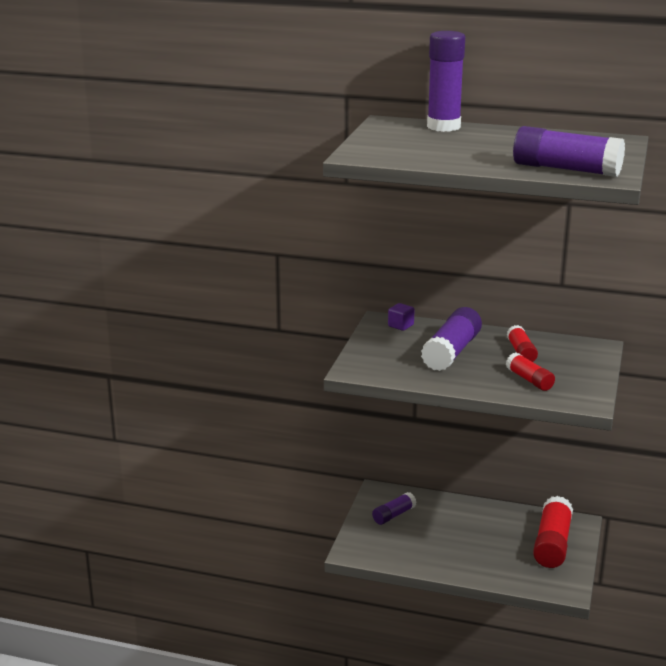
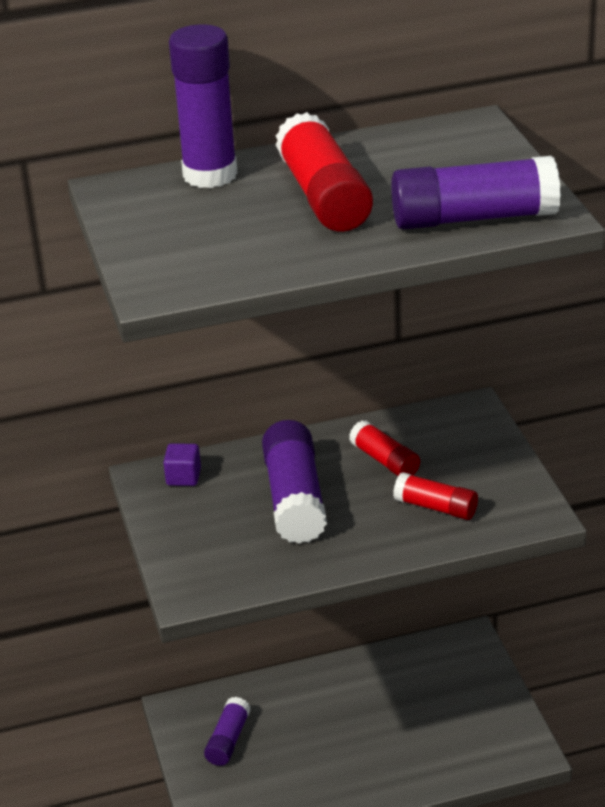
camera: 30 degrees left, 10 degrees up
(552, 544) = (460, 689): red glue stick -> red glue stick (324, 196)

